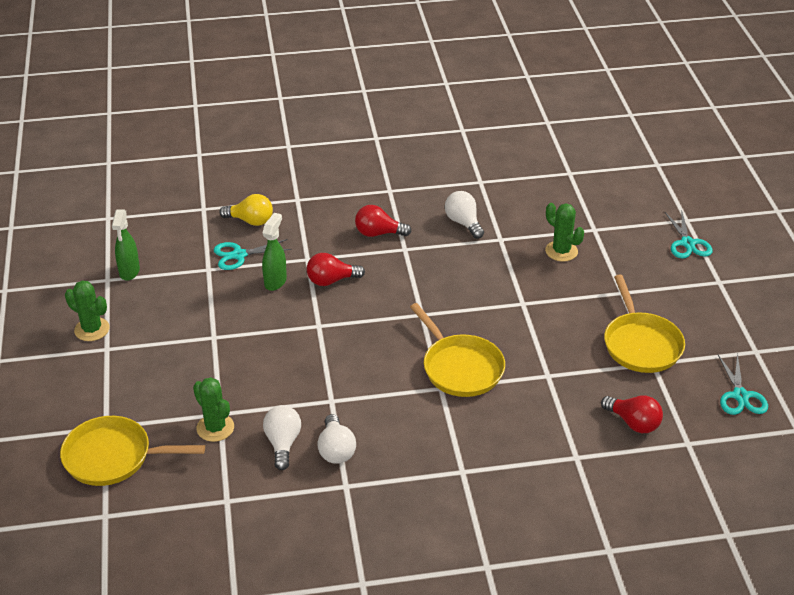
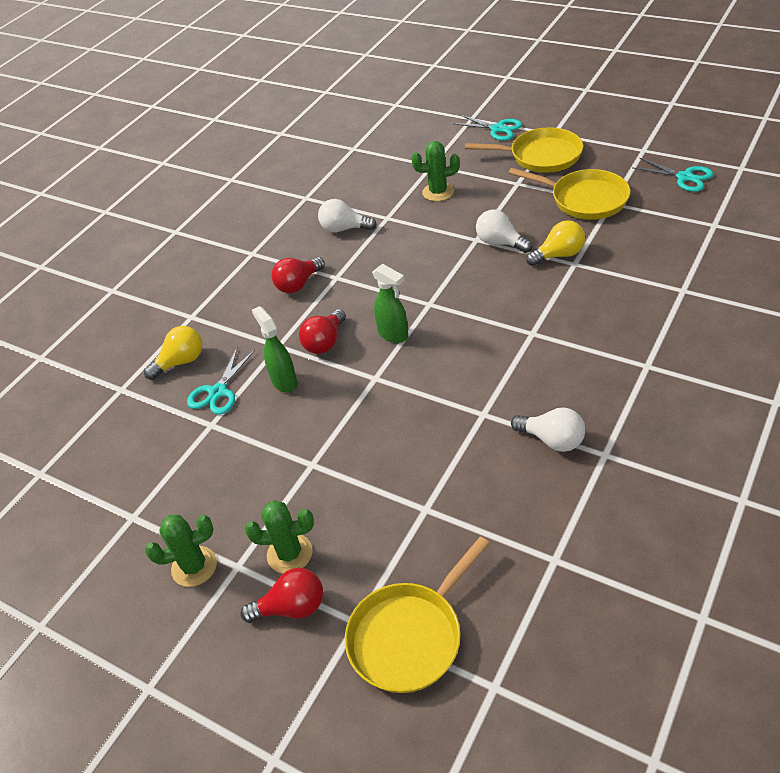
camera: 45 degrees left, 5 degrees up
(129, 272) = (143, 492): green spray bottle -> green spray bottle (393, 335)
(215, 428) = (443, 522): green cactus -> green cactus (289, 554)
(283, 443) = (510, 476): white light bulb -> white light bulb (500, 243)
(460, 367) = (518, 310): yellow pan -> yellow pan (541, 156)
(549, 361) = (559, 255): none -> yellow light bulb
(633, 423) = (669, 242): red light bulb -> red light bulb (292, 607)

